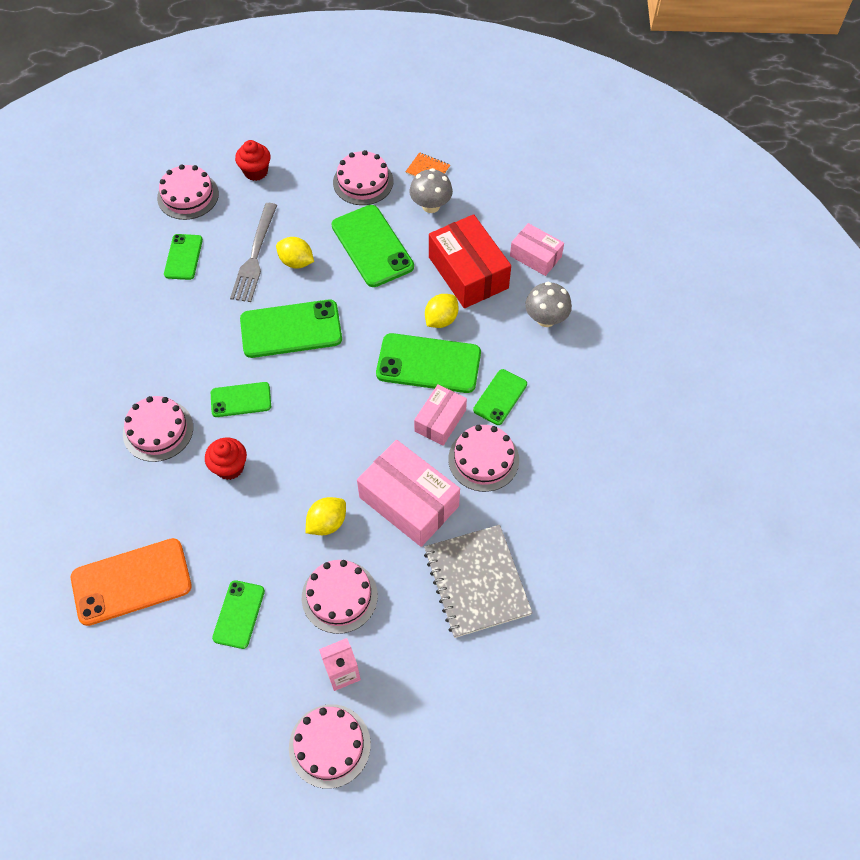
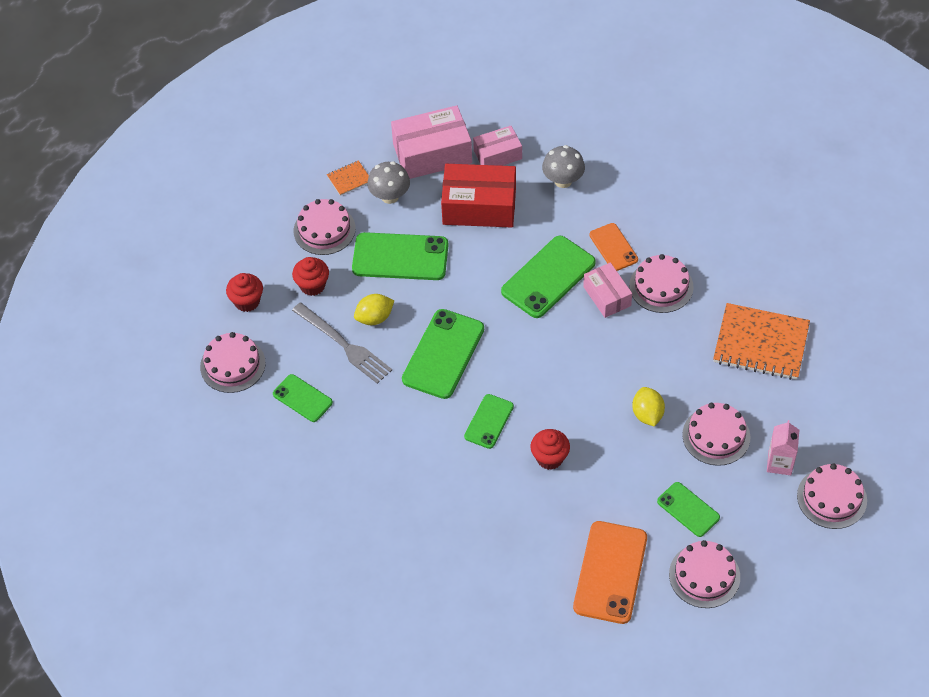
camera: 55 degrees left, 5 degrees down
(158, 430) = (476, 494): pink cake -> pink cake (704, 575)
(301, 204) = (312, 285): none -> red cupcake
(409, 501) = (665, 352): pink box -> pink box (432, 153)
(441, 319) = (512, 248): yellow lemon -> none
(476, 582) = (761, 343): grey notebook -> orange notebook
(500, 397) = (613, 247): green phone -> orange phone

